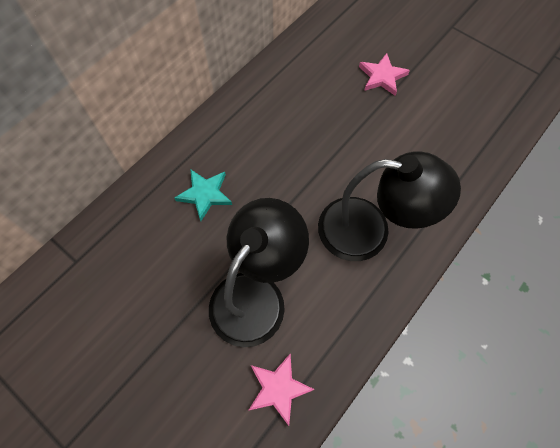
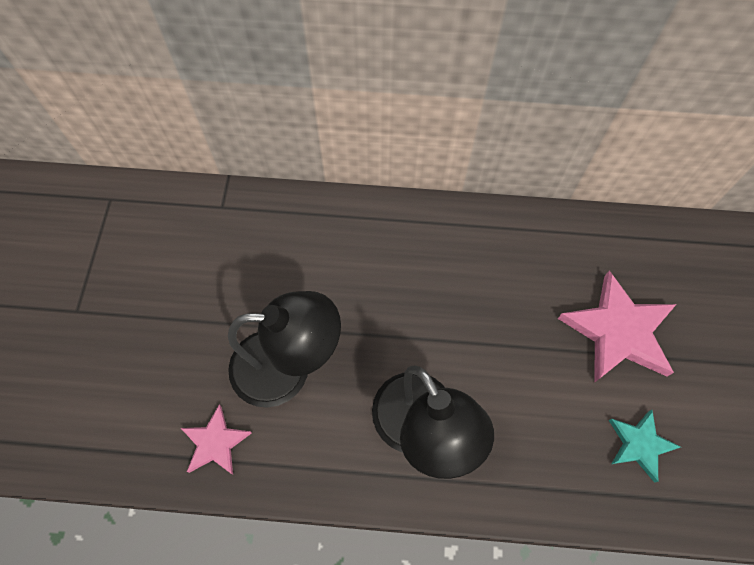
camera: 55 degrees right, 0 degrees up
(205, 194) = (351, 259): turquoise star -> turquoise star (639, 445)
(382, 76) = (618, 331): pink star -> pink star, size x1.78

